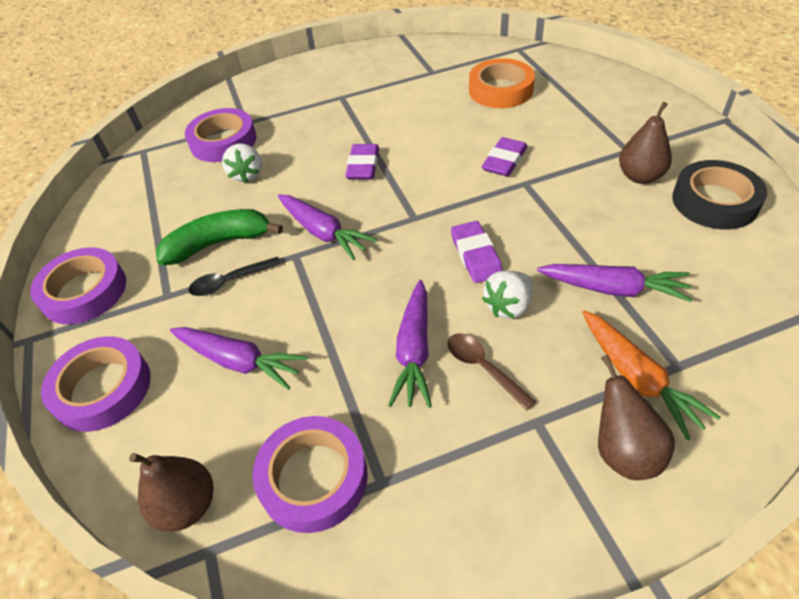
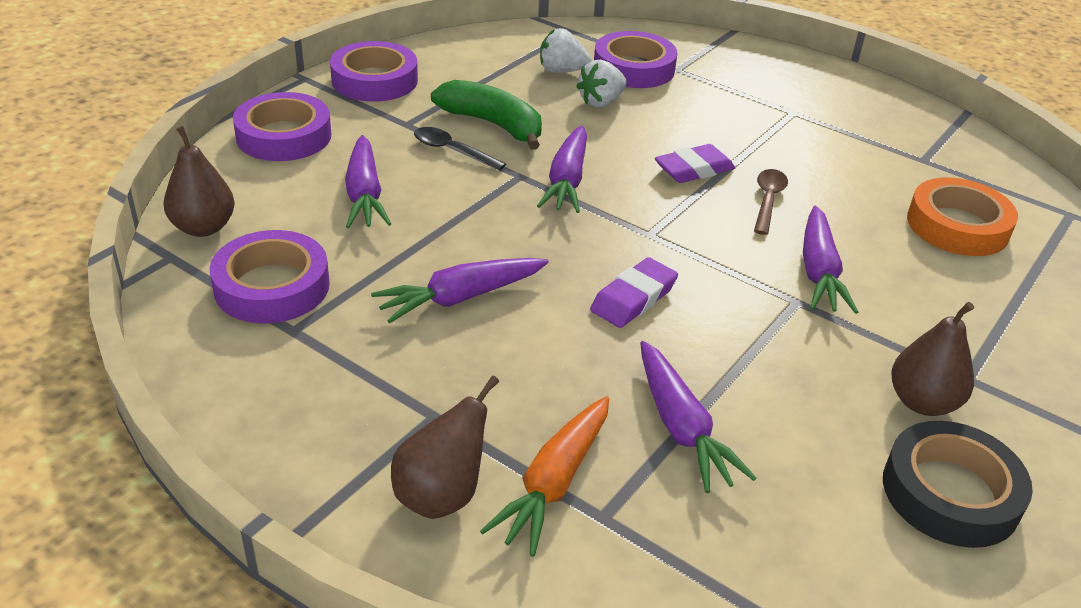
camera: 50 degrees right, 10 degrees down
(483, 368) = (475, 354): brown spoon -> brown spoon (768, 200)
(504, 161) = (818, 271): purple eraser -> purple carrot
(508, 306) = (578, 347): white strawberry -> white strawberry (561, 71)

